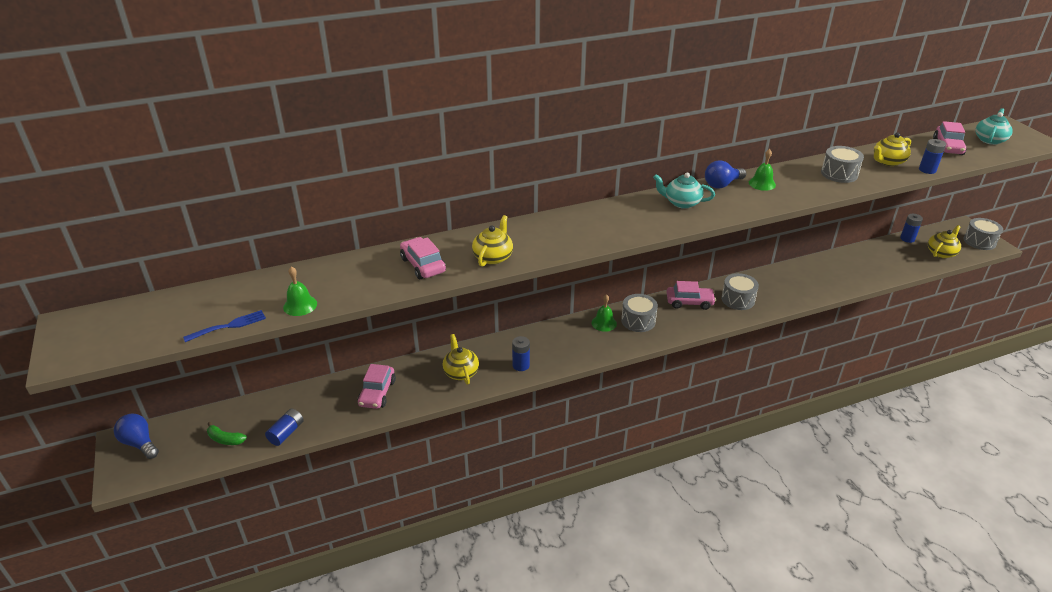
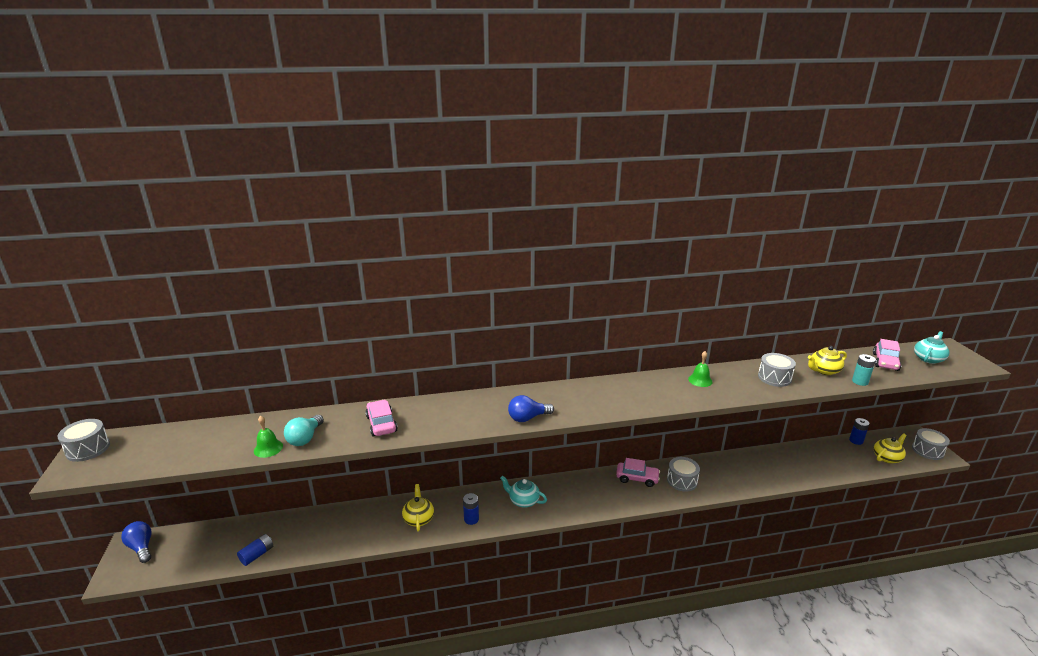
camera: 10 degrees right, 10 degrees down
(225, 439) = (207, 553): green banana -> none
(229, 326) = (205, 460): blue fork -> none
(339, 290) = (305, 438): none -> turquoise light bulb
(377, 393) = (343, 528): pink car -> none
(493, 257) = (442, 423): yellow teapot -> none
(604, 323) = (555, 489): green bell -> none
(638, 321) = (586, 490): grey drum -> grey drum (88, 449)
(681, 203) = (622, 391): turquoise teapot -> turquoise teapot (523, 501)
(722, 184) = (663, 378): blue light bulb -> blue light bulb (528, 418)
(927, 170) = (860, 381): blue battery -> turquoise battery

